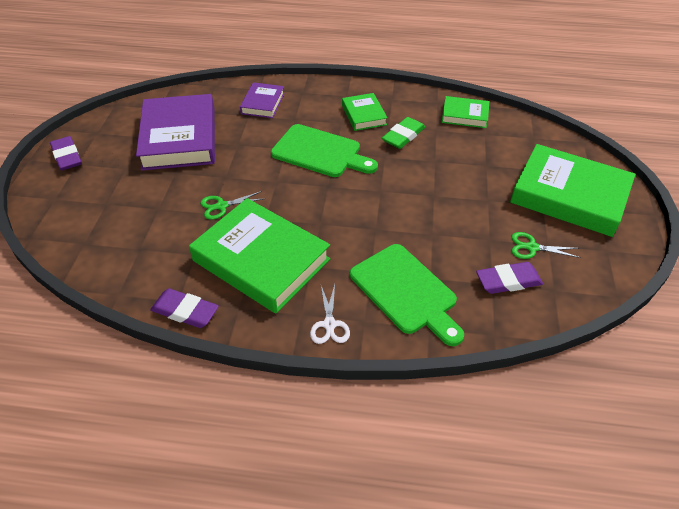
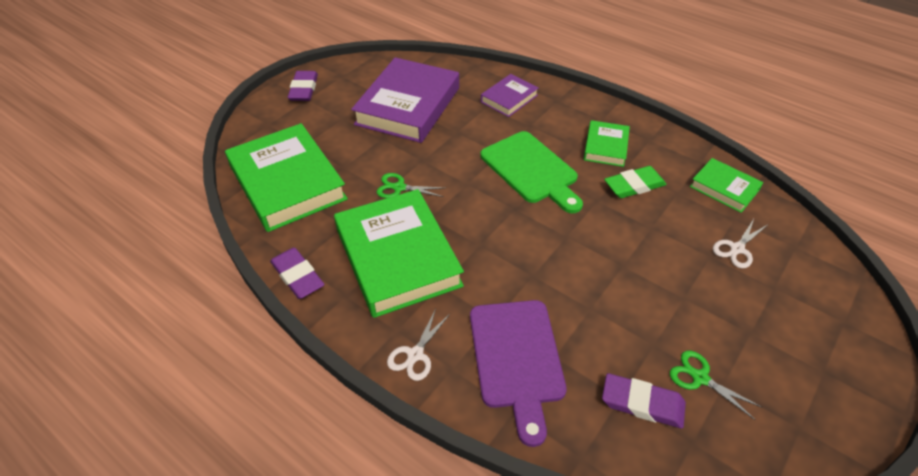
camera: 30 degrees right, 0 degrees up
(406, 292) = (517, 359): green cutting board -> purple cutting board
(499, 153) = (737, 249): none -> white scissors
(569, 196) = (794, 337): green book -> green book (287, 182)

